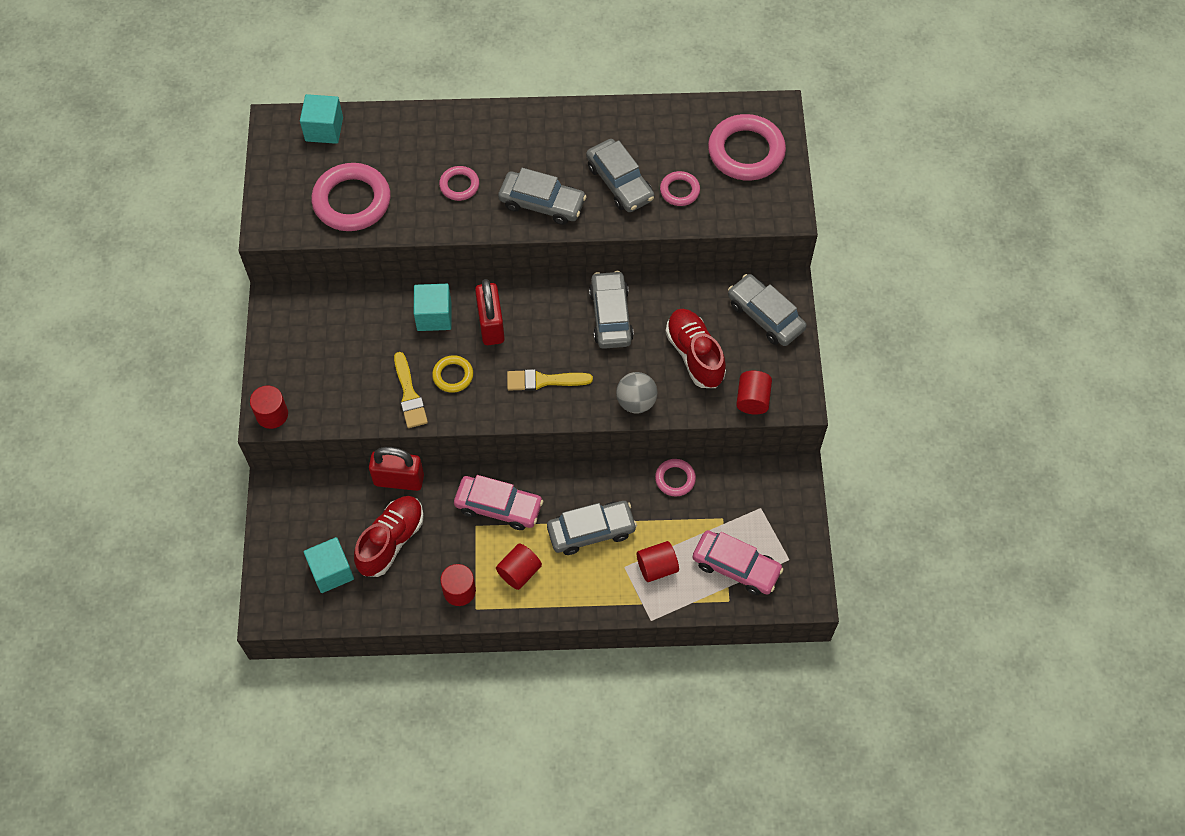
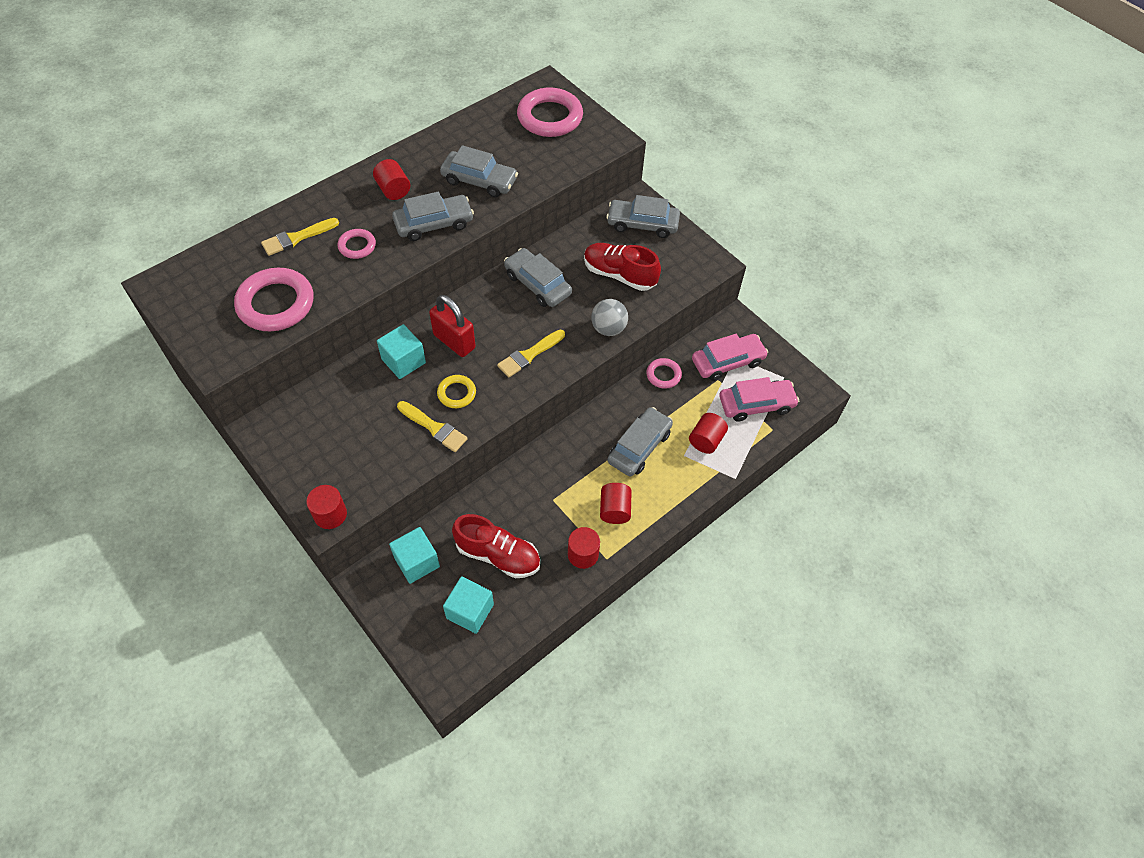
camera: 40 degrees left, 5 degrees down
(324, 129) = (205, 266): turquoise cube -> turquoise cube (417, 562)
(391, 541) = (498, 555): red shoe -> red shoe turned 120 degrees clockwise
(399, 480) = (464, 506): red padlock -> none
(416, 146) = (297, 238): none -> yellow brush
(498, 507) = (558, 475): pink car -> pink car (727, 362)
(679, 191) = (527, 163): pink ring -> none
(752, 400) = (684, 279): red cylinder -> red cylinder (393, 190)

